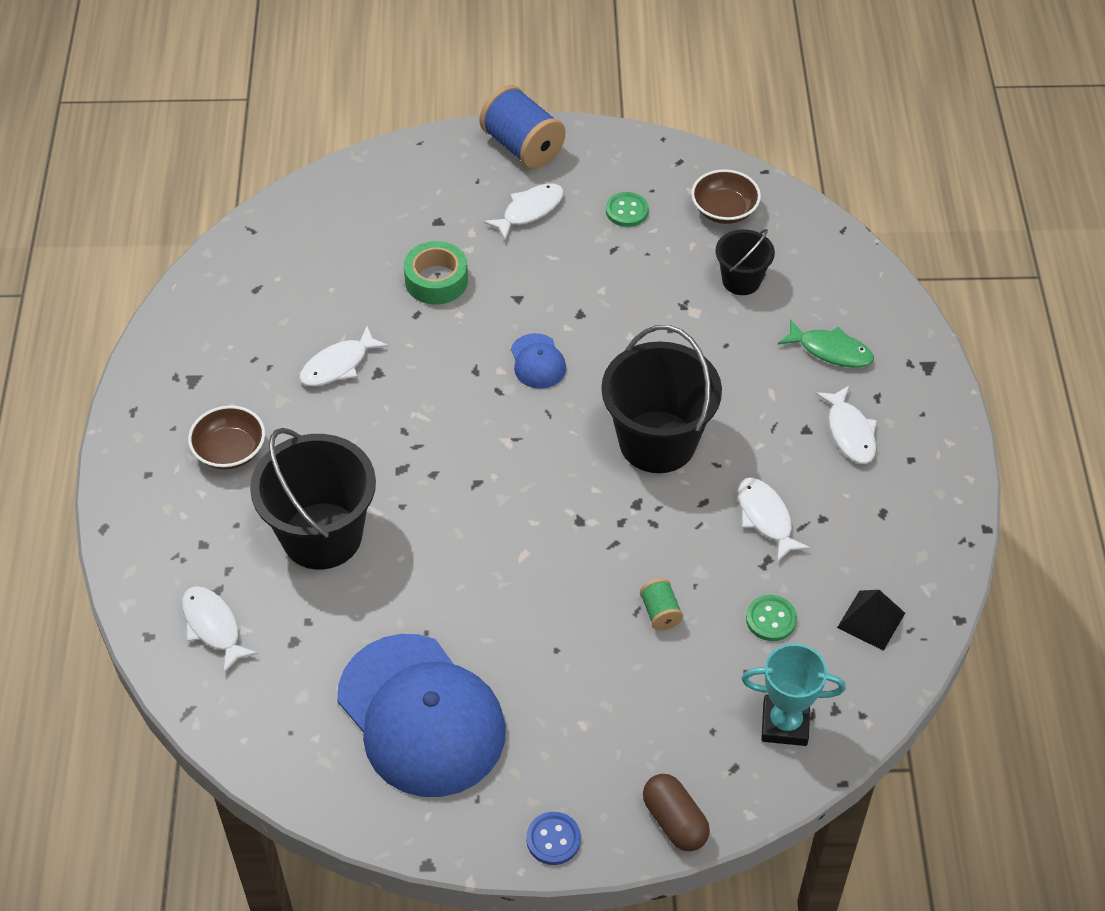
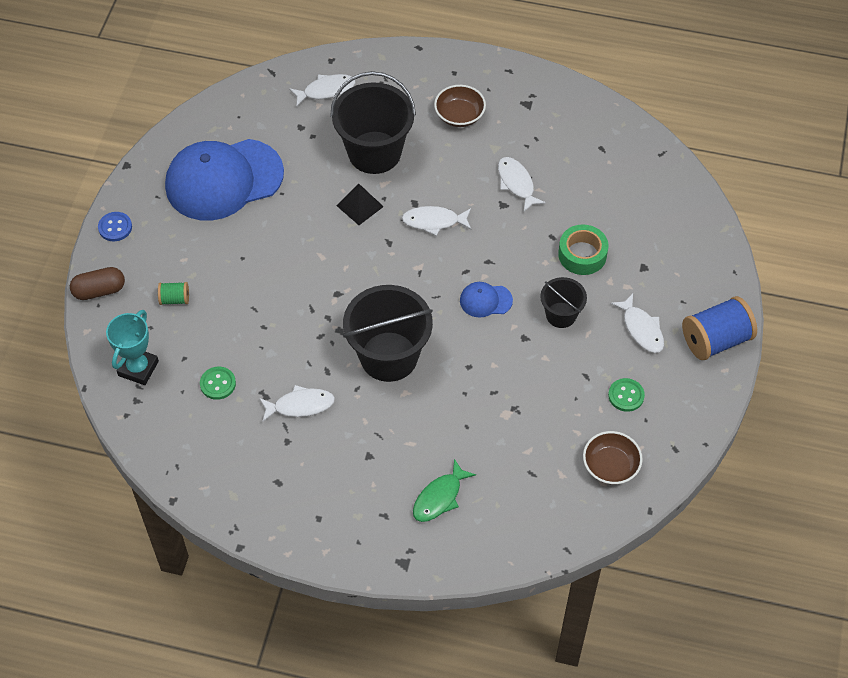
camera: 105 degrees right, 5 degrees up
(660, 612) = (247, 321): green spool -> green spool (175, 299)
(741, 280) = (529, 456): black bucket -> black bucket (561, 315)
(850, 432) = (357, 484): white fish -> white fish (434, 221)
(871, 620) = (193, 444): black pyramid -> black pyramid (359, 206)

